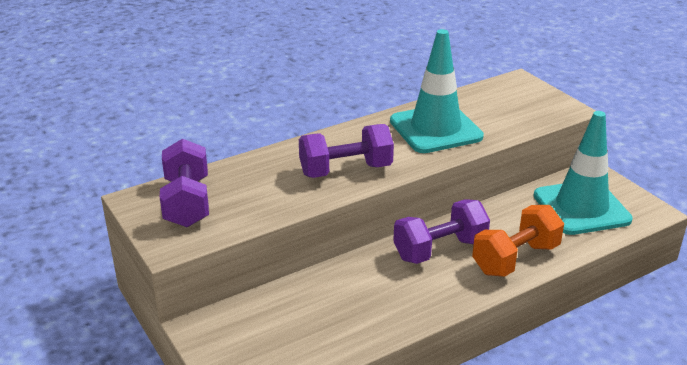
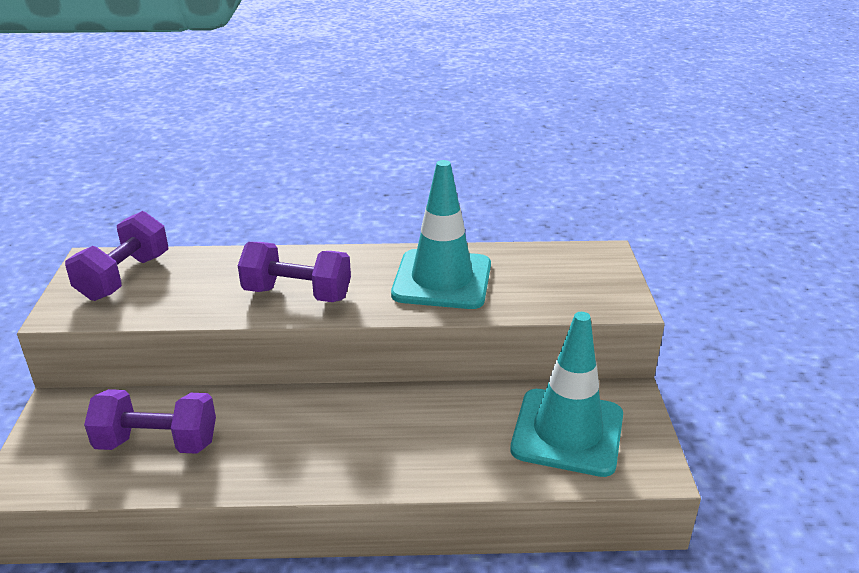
camera: 30 degrees right, 0 degrees up
(440, 250) = (354, 418): purple dumbbell -> purple dumbbell (157, 443)
(515, 259) = (422, 462): orange dumbbell -> none

